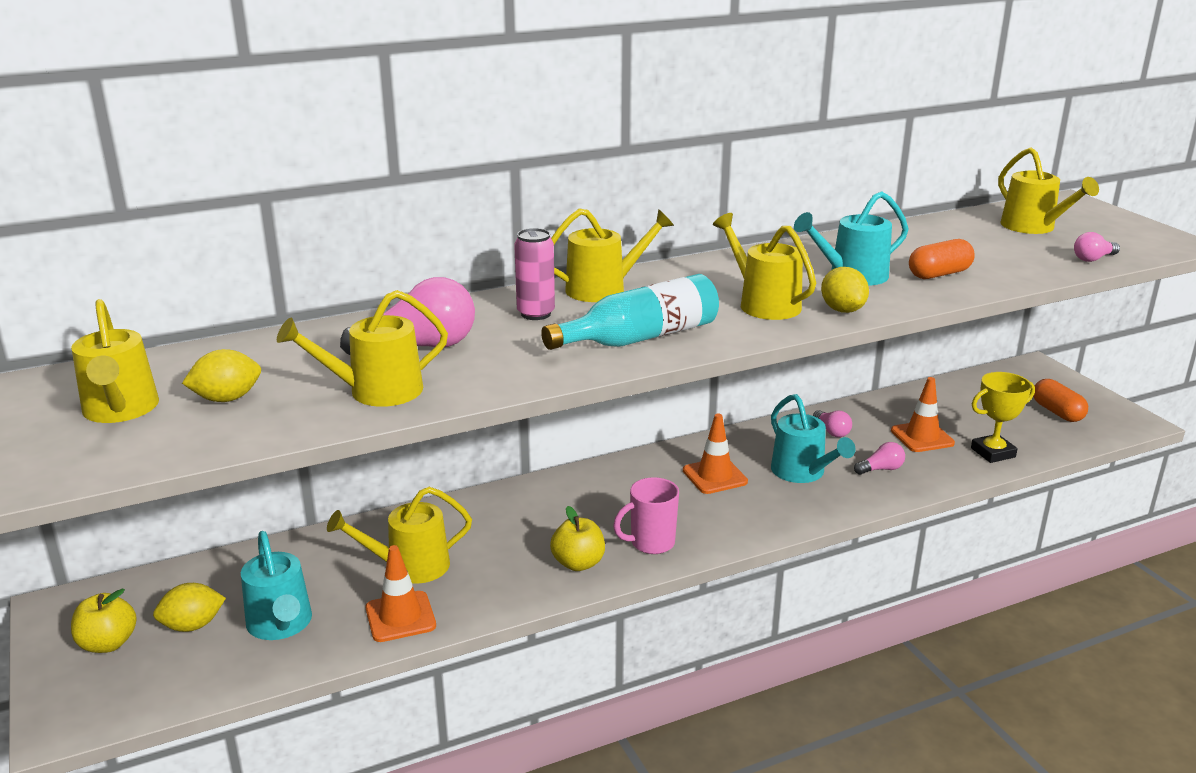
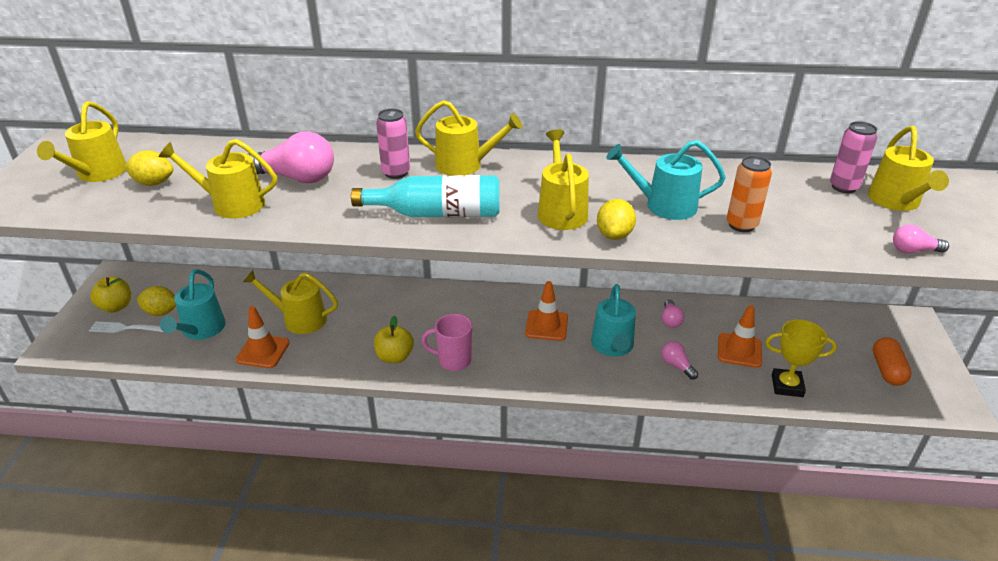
camera: 30 degrees right, 10 degrees up
(158, 663) = (126, 328): none -> white fork
(881, 469) = (676, 366): pink light bulb -> pink light bulb turned 135 degrees counterclockwise
(939, 274) = (741, 225): orange capsule -> orange can
(979, 226) = (843, 187): none -> pink can

